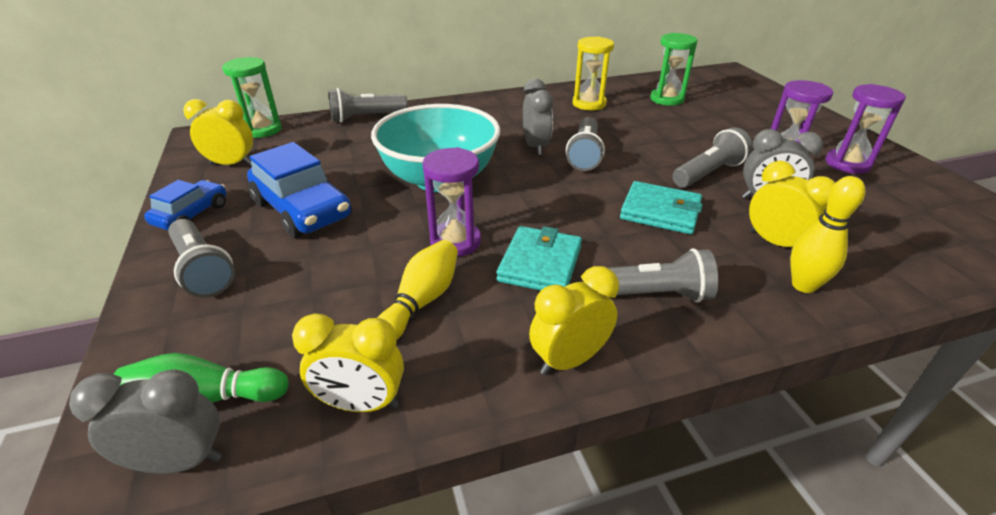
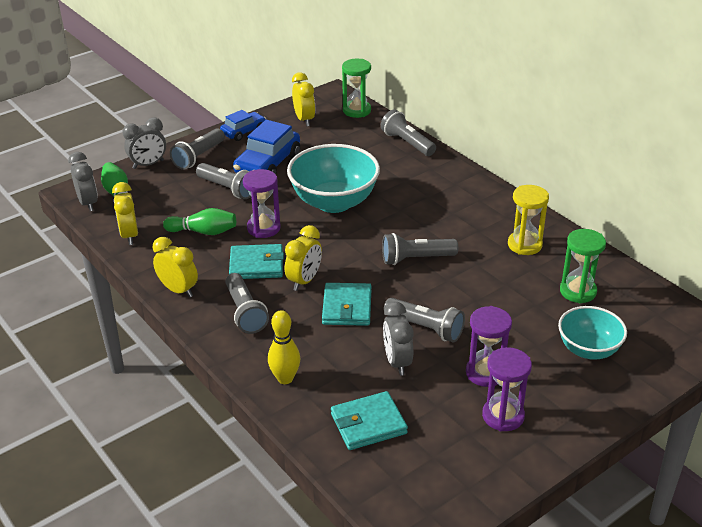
camera: 70 degrees right, 0 degrees up
(192, 214) = (243, 132): blue car -> blue car turned 45 degrees counterclockwise
(326, 256) = (228, 189): none -> grey flashlight
(421, 301) = (203, 232): yellow bowling pin -> green bowling pin
(535, 146) = (413, 232): grey clock -> grey clock (148, 164)
(748, 112) = (588, 349): none -> turquoise bowl
(775, 243) = (333, 366): yellow clock -> yellow clock (304, 281)
(881, 239) = (368, 424): none -> turquoise wallet

